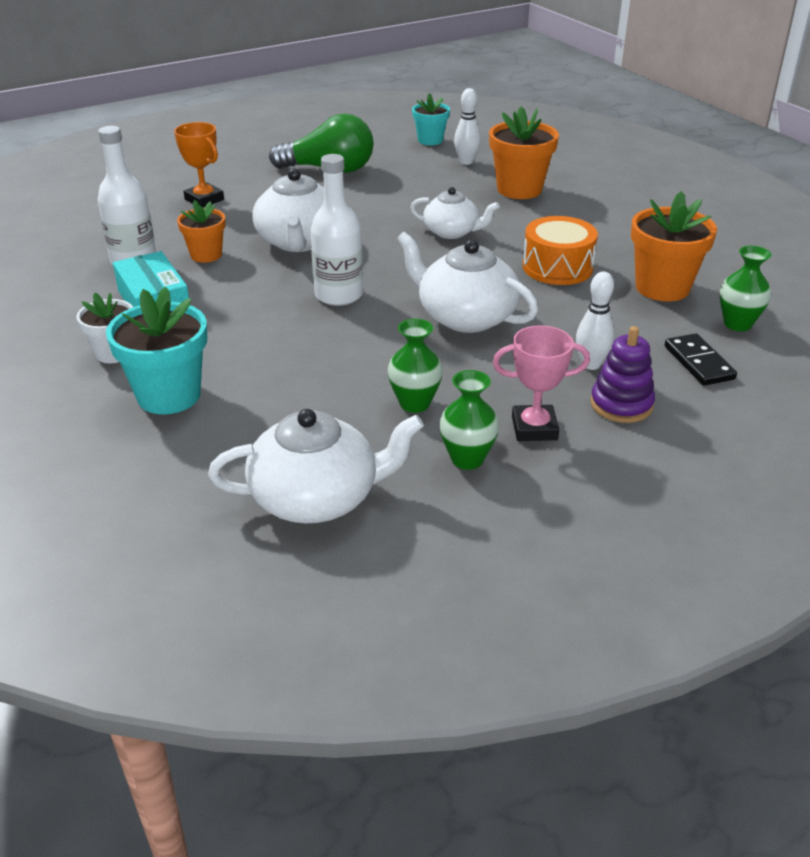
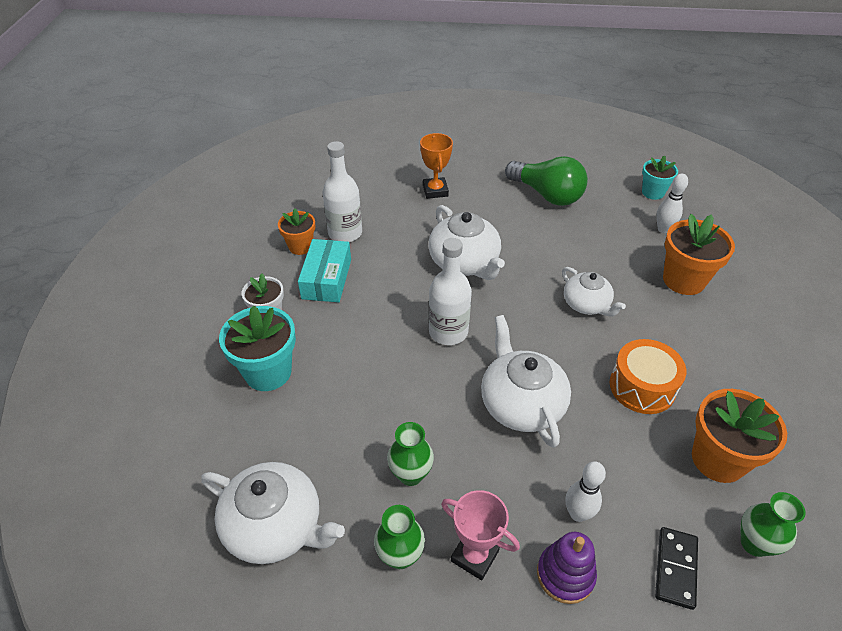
camera: 35 degrees right, 10 degrees up
(206, 255) = (393, 247): orange flower pot -> orange flower pot (300, 246)
(299, 242) = (464, 262): white teapot -> white teapot turned 60 degrees counterclockwise

